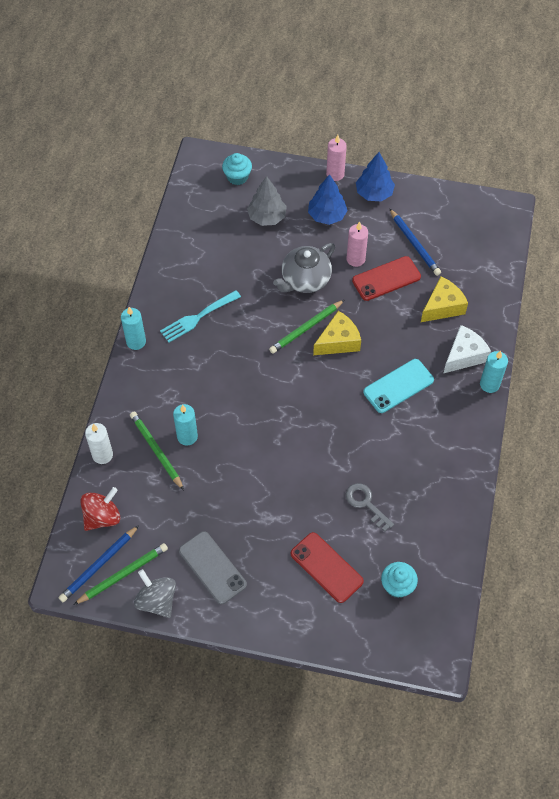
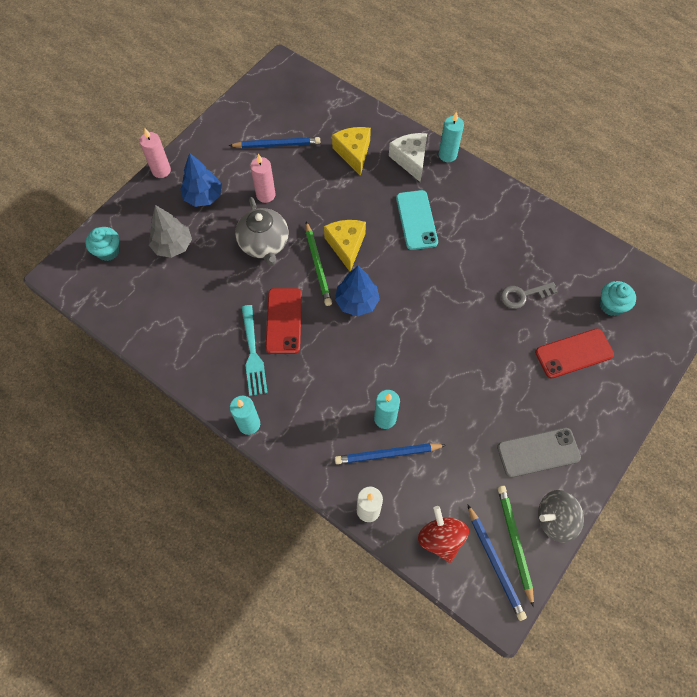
camera: 65 degrees left, 5 degrees up
(156, 450) = (387, 454): green pencil -> blue pencil
(374, 193) = (203, 150): blue tree -> blue tree (357, 302)
(386, 279) = (300, 181): red phone -> red phone (284, 321)

